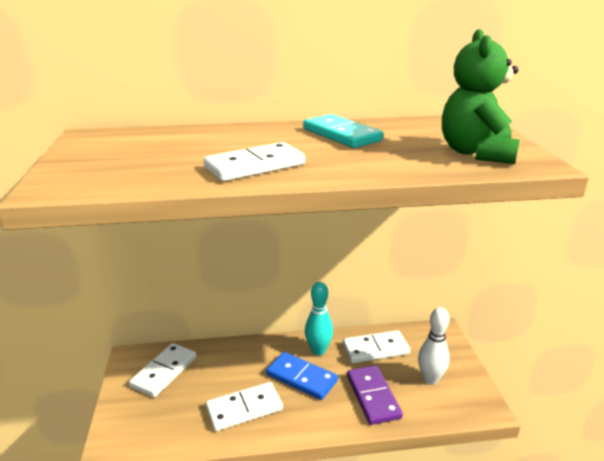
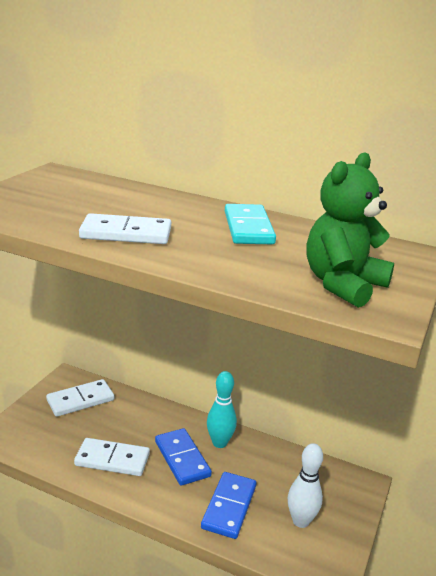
camera: 30 degrees right, 0 degrees up
(373, 396) = (229, 507): purple domino -> blue domino
(375, 349) = (275, 467): white domino -> none

